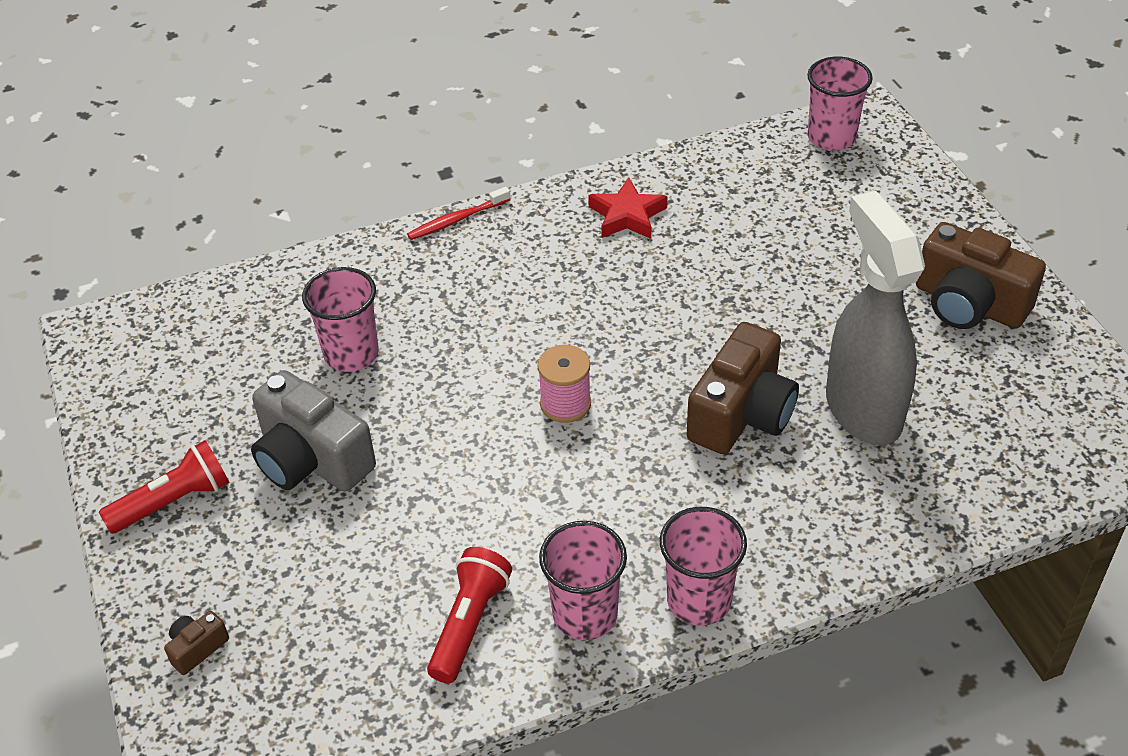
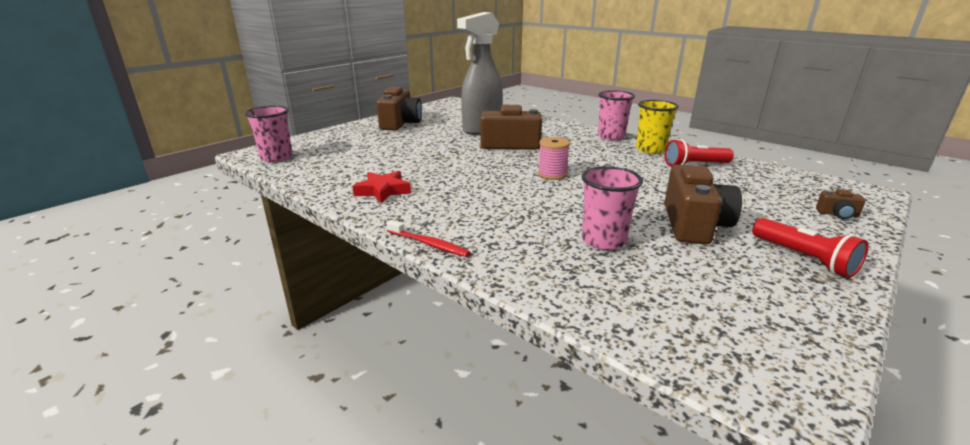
camera: 120 degrees left, 20 degrees down
(174, 501) = (804, 258): red flashlight -> red flashlight turned 150 degrees counterclockwise
(311, 459) = (694, 225): grey camera -> brown camera
(585, 614) = (650, 149): pink cup -> yellow cup

